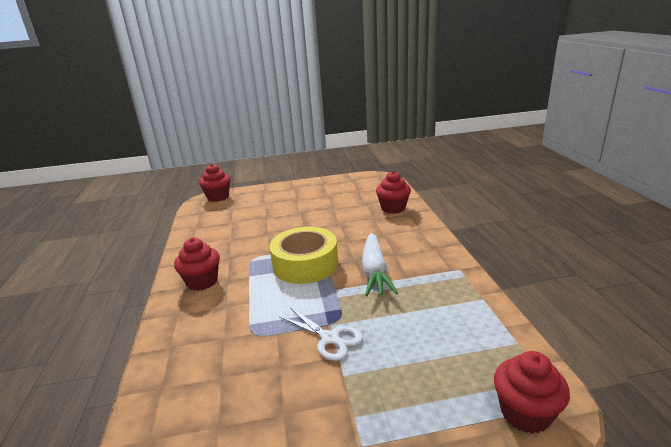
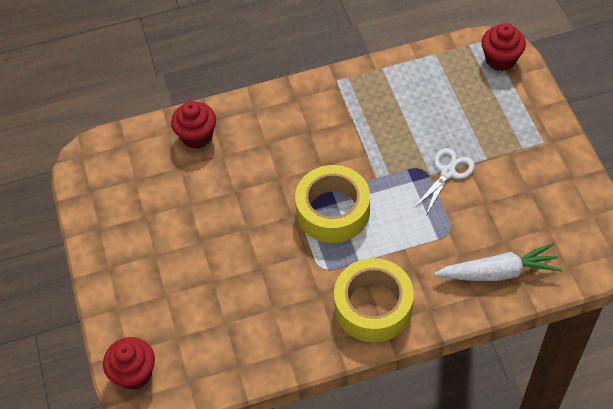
camera: 95 degrees left, 30 degrees up
(202, 282) = (373, 306): red cupcake -> yellow tape
(375, 272) = (344, 147): white carrot -> white carrot (498, 272)

